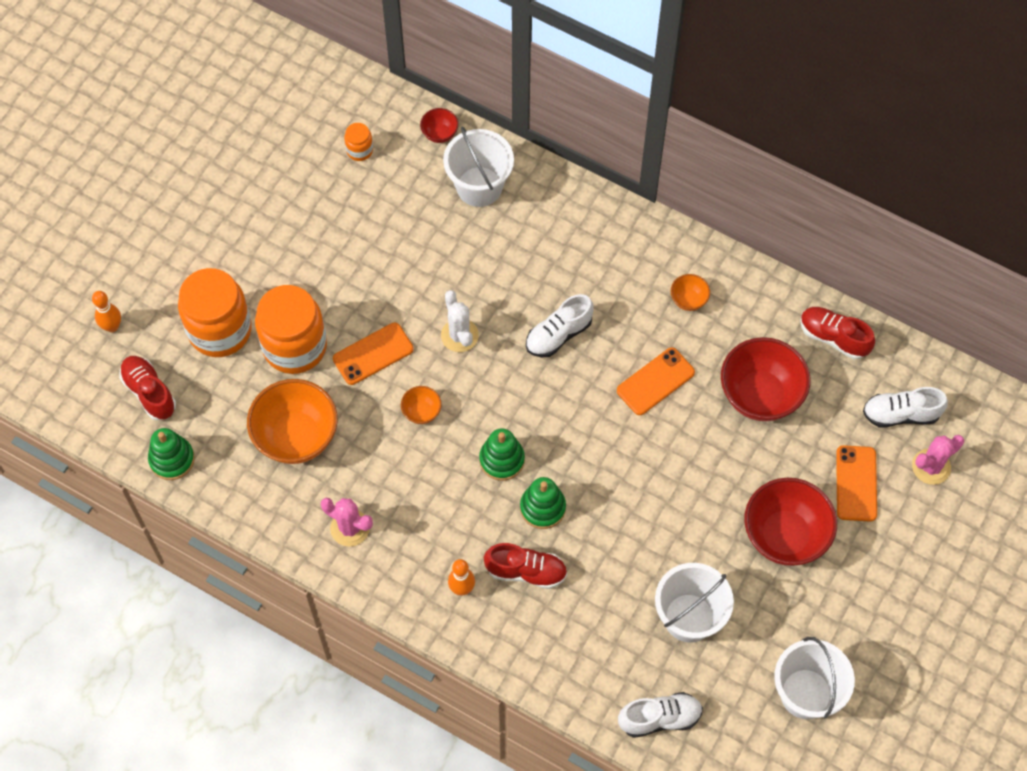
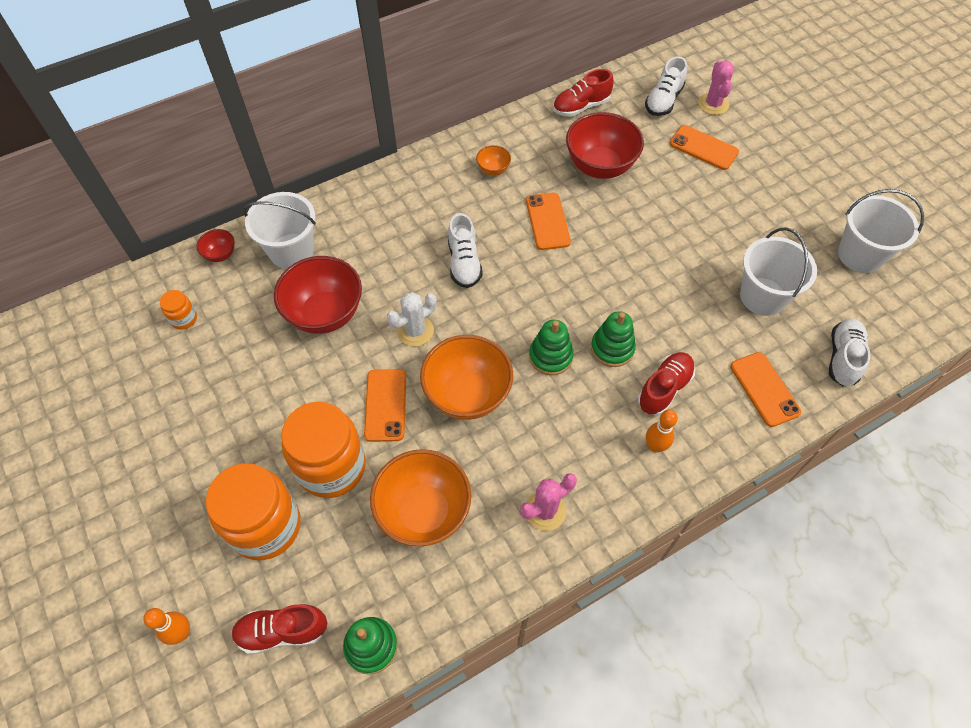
camera: 60 degrees left, 5 degrees down
(421, 412) = (467, 394): orange bowl -> orange bowl, size x2.18
(459, 335) = (415, 331): white cactus -> white cactus turned 45 degrees counterclockwise
(579, 659) = (764, 389): none -> orange phone
(785, 535) = (723, 206): red bowl -> red bowl (325, 314)

